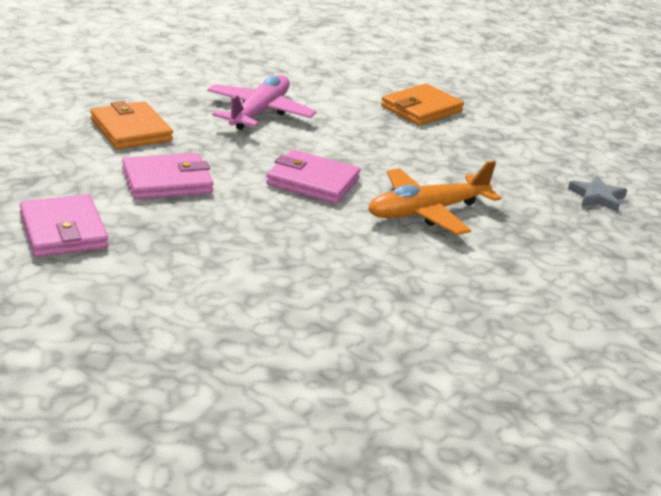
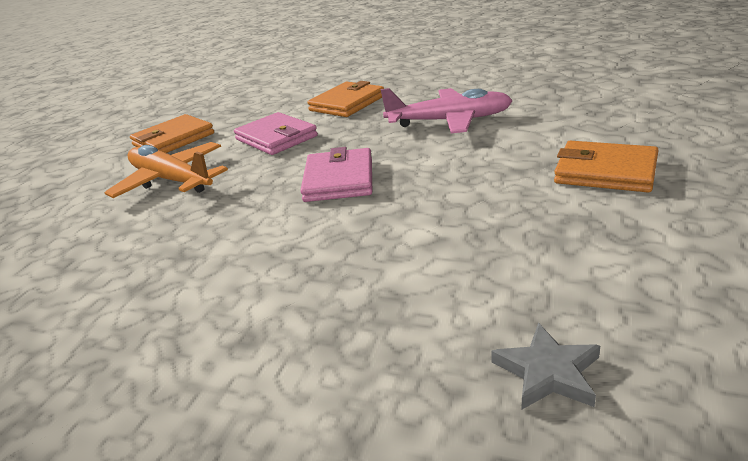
camera: 75 degrees right, 0 degrees up
(63, 231) = (173, 139): pink wallet -> orange wallet
(427, 212) = (337, 249): orange plane -> orange plane (171, 180)

